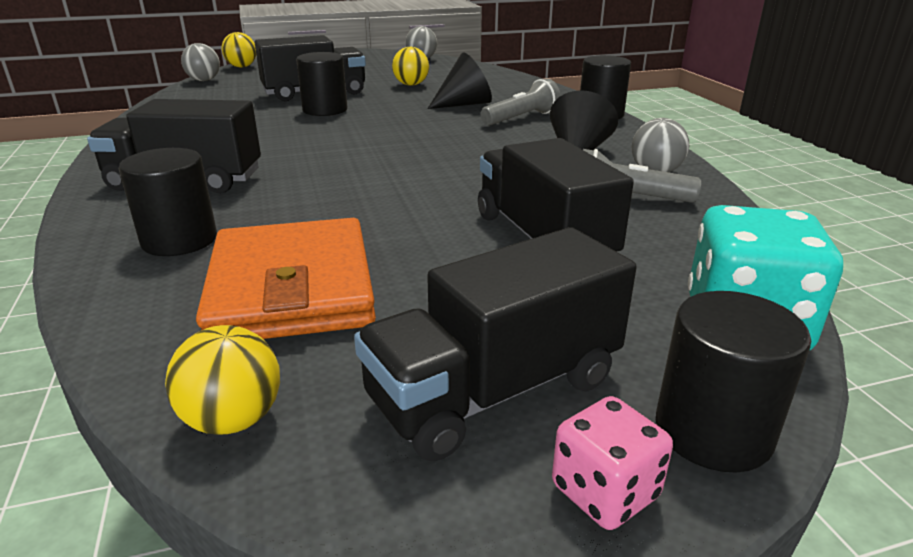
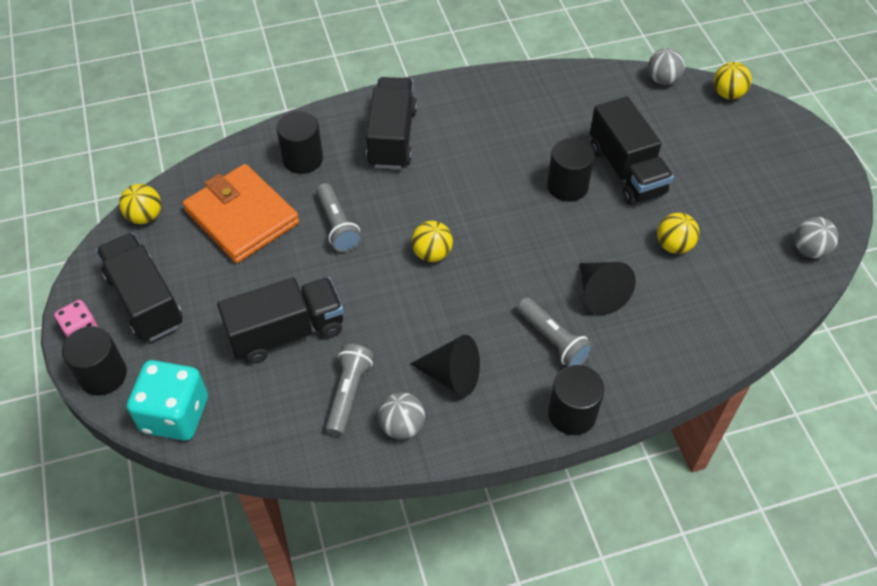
camera: 90 degrees right, 25 degrees up
(291, 288) = (242, 217): orange wallet -> orange wallet turned 60 degrees clockwise
(341, 211) = (337, 225): none -> grey flashlight
(405, 160) = (432, 253): none -> yellow ball

